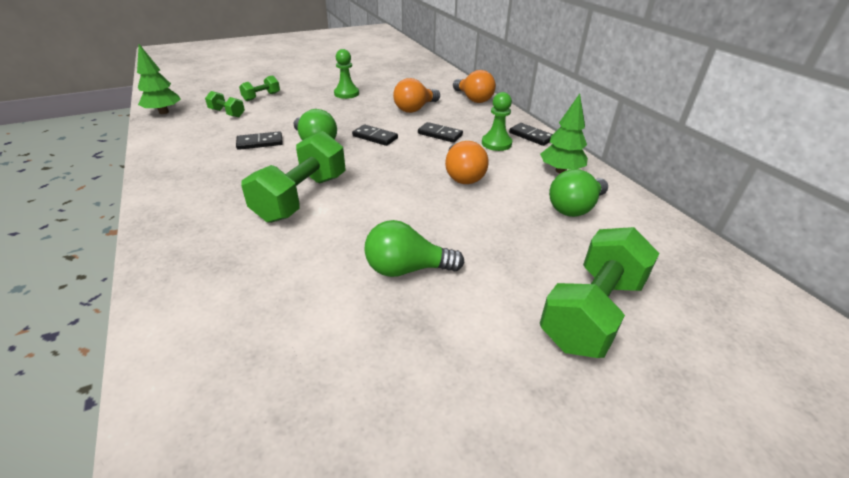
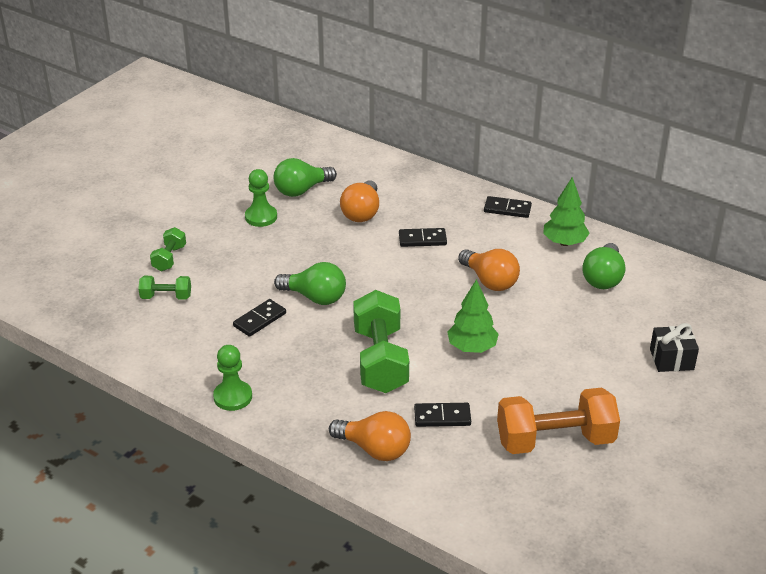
camera: 30 degrees left, 0 degrees up
(164, 112) = (89, 324): green tree -> green tree (472, 347)
(365, 341) = (555, 440): none -> orange dumbbell
(375, 137) = (364, 267): black domino -> black domino (442, 417)
(407, 269) = (530, 383): green light bulb -> green light bulb (301, 190)
(473, 99) = (406, 175): orange light bulb -> orange light bulb (374, 449)
(496, 143) = (484, 231): green pawn -> green pawn (233, 397)
(592, 312) = (671, 359): green dumbbell -> black gift

